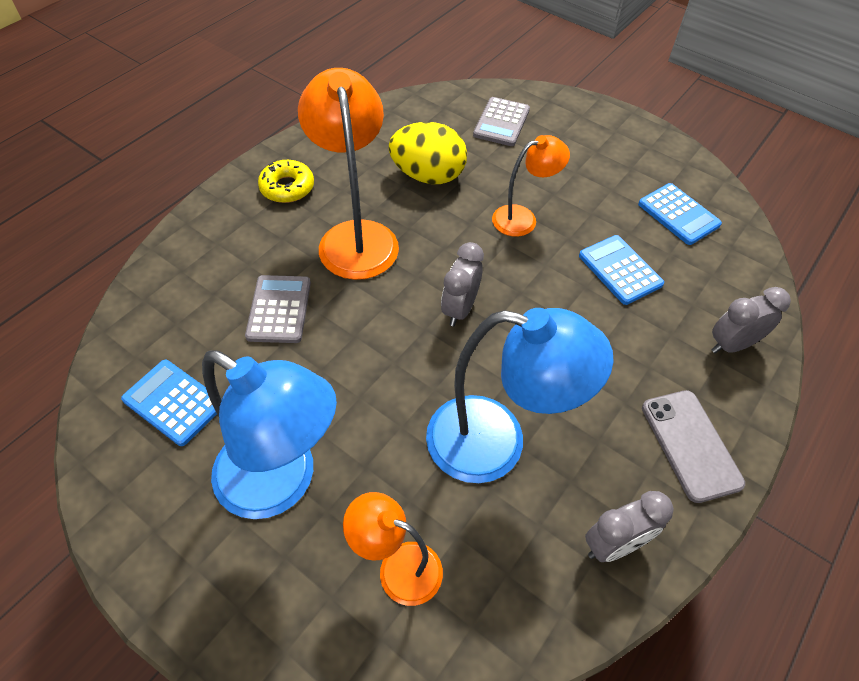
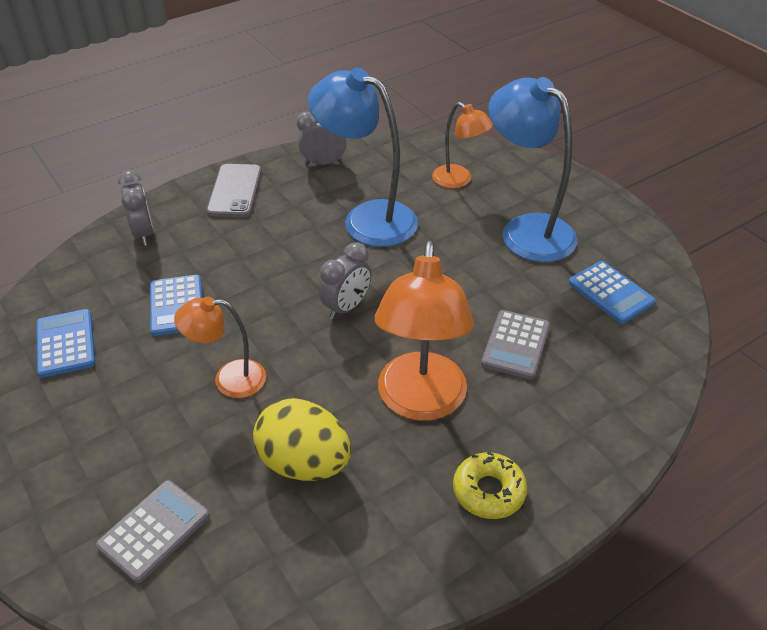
camera: 160 degrees left, 10 degrees down
(731, 345) = (143, 233): grey clock -> grey clock turned 105 degrees counterclockwise

